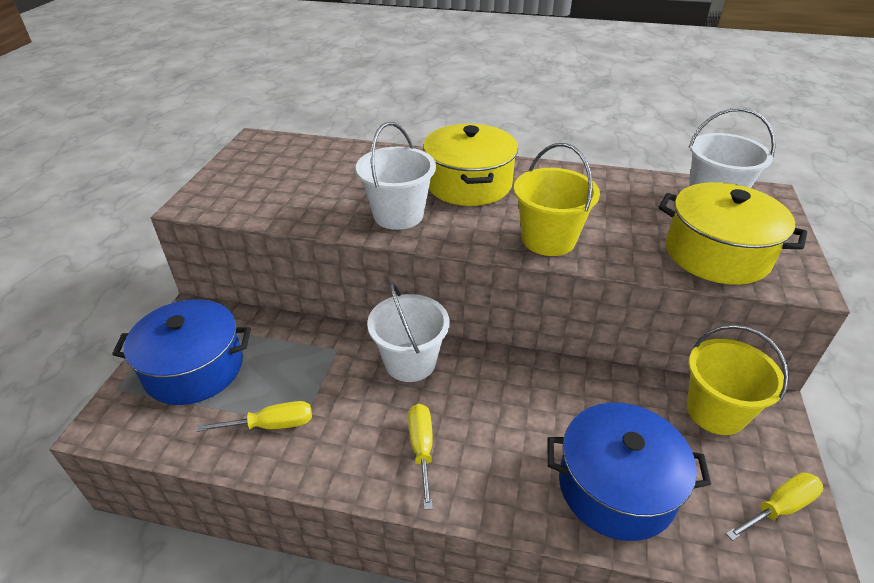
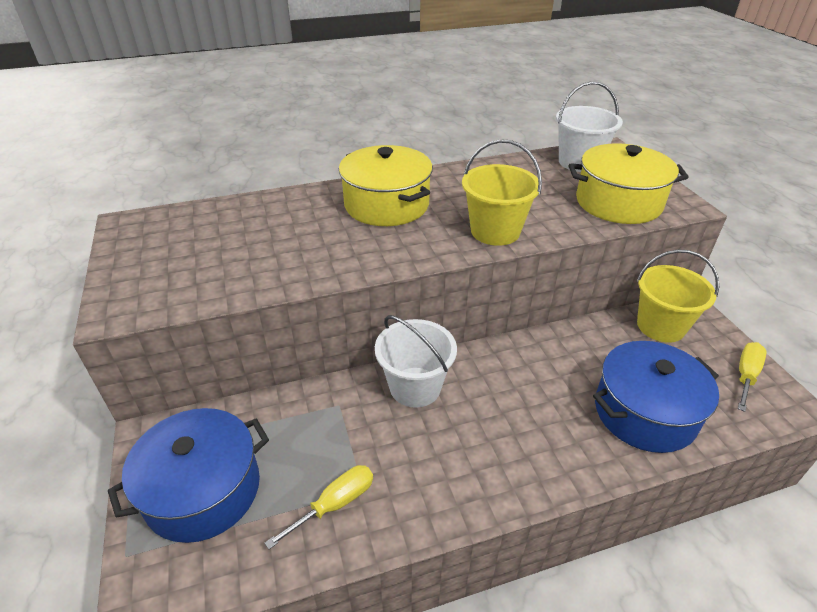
camera: 30 degrees left, 0 degrees up
(398, 215) = (350, 252): white bucket -> none
(422, 449) = (485, 456): yellow screwdriver -> none

